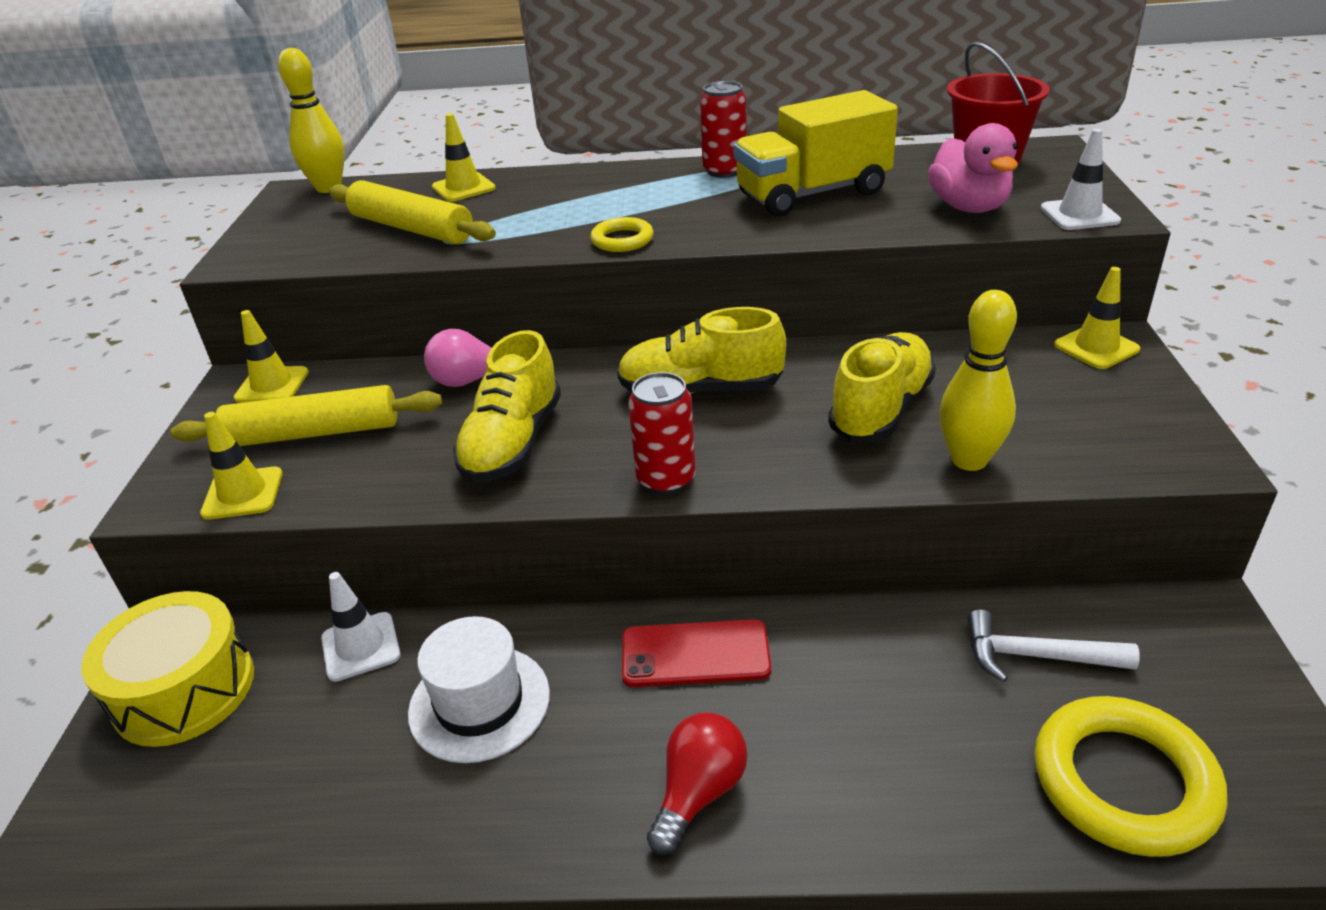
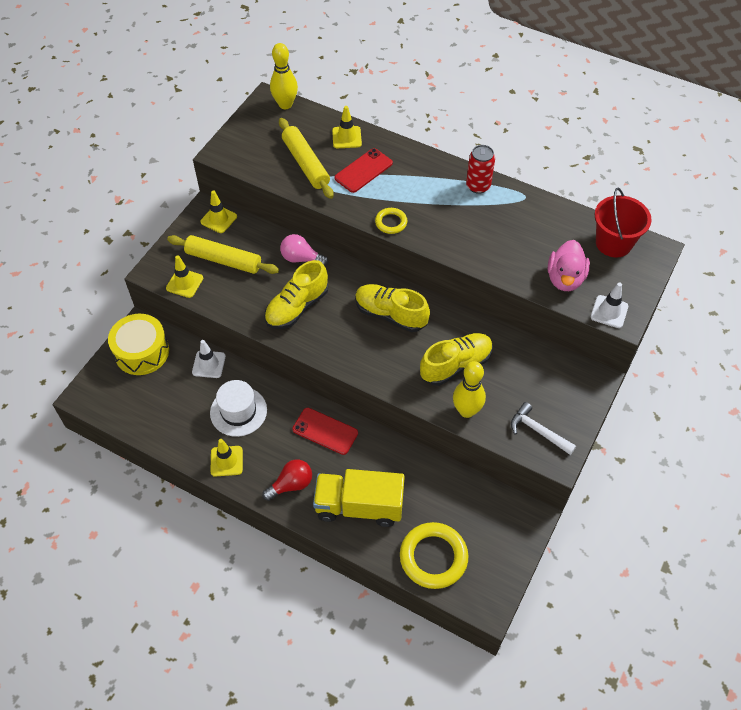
camera: 25 degrees right, 20 degrees up
(522, 208) = (363, 171): none -> red phone
(666, 479) = (343, 358): red can -> none
(812, 194) = (503, 229): yellow truck -> yellow truck (359, 506)
(1036, 656) = (448, 498): white hammer -> white hammer (538, 431)
(1096, 347) = (582, 378): yellow traffic cone -> yellow traffic cone (226, 461)

